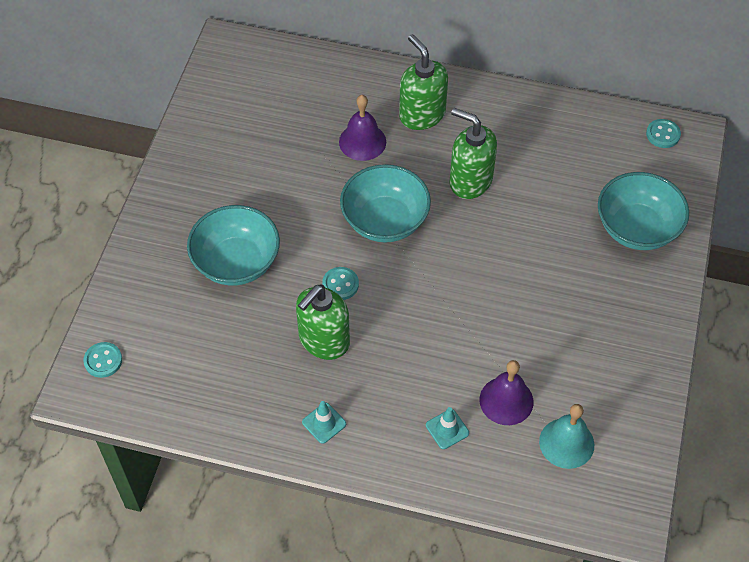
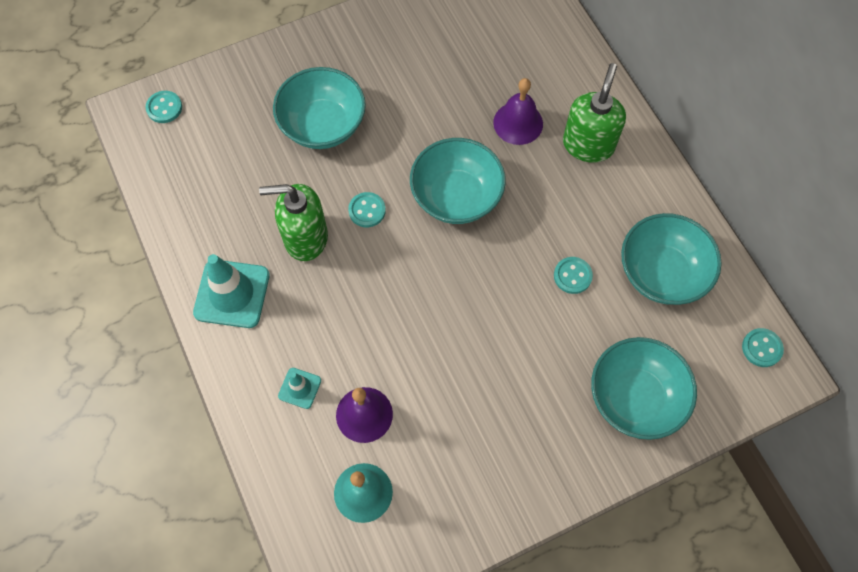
camera: 50 degrees right, 10 degrees up
(324, 423) = (232, 294): turquoise traffic cone -> turquoise traffic cone, size x1.95
(470, 181) = (556, 229): green soap dispenser -> none
(515, 197) = (572, 276): none -> turquoise button
(560, 146) = (662, 273): none -> turquoise bowl

